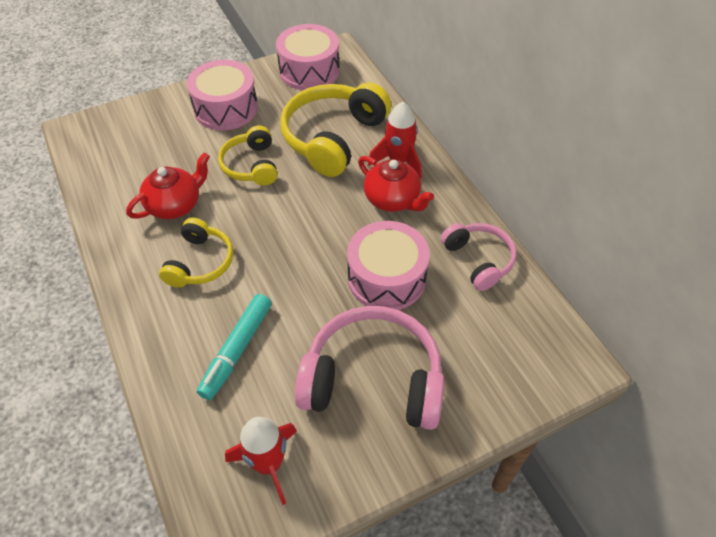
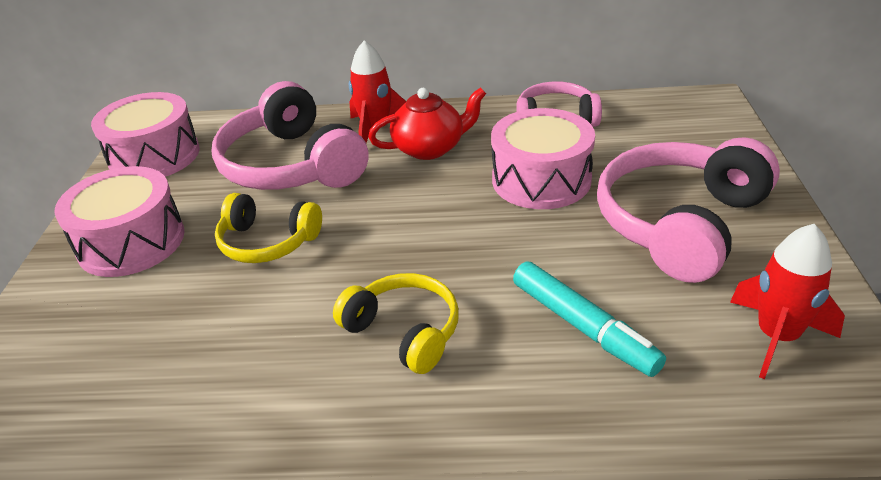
camera: 60 degrees left, 15 degrees down
(175, 205) = (268, 336): red teapot -> none
(333, 138) = (292, 165): yellow headphones -> pink headphones

